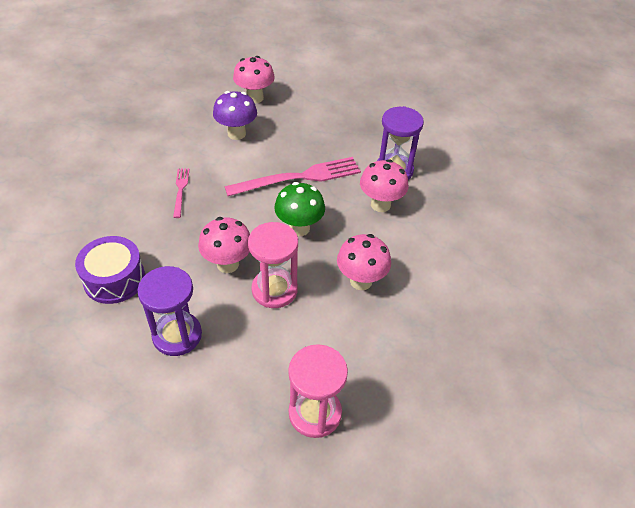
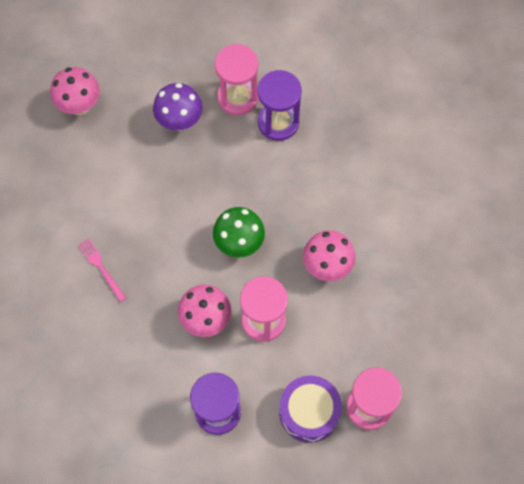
camera: 30 degrees left, 20 degrees up
(114, 279) = (122, 395): purple drum -> purple drum (309, 412)
(236, 134) = (99, 166): purple mushroom -> purple mushroom (180, 121)
(298, 178) = (198, 185): pink fork -> none
(374, 142) = (238, 97): none -> pink hourglass
(380, 205) = (292, 172): pink mushroom -> none

